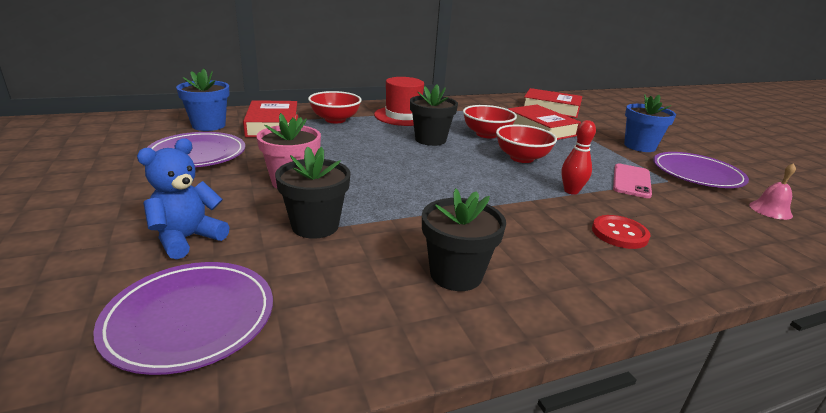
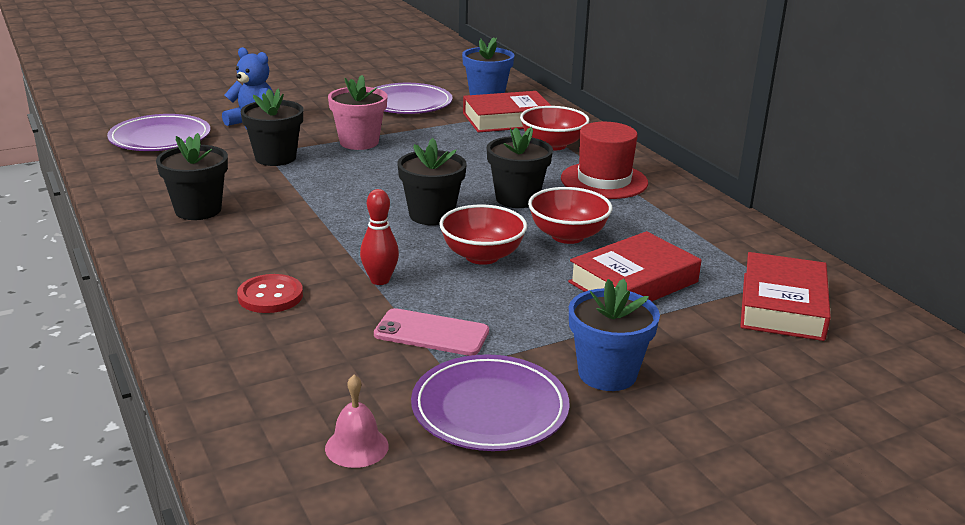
camera: 85 degrees right, 0 degrees up
(459, 166) = (431, 215): none -> black flower pot

